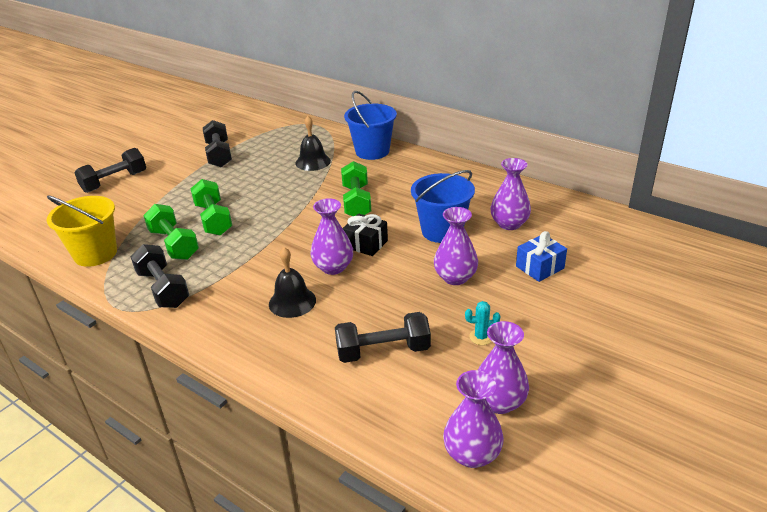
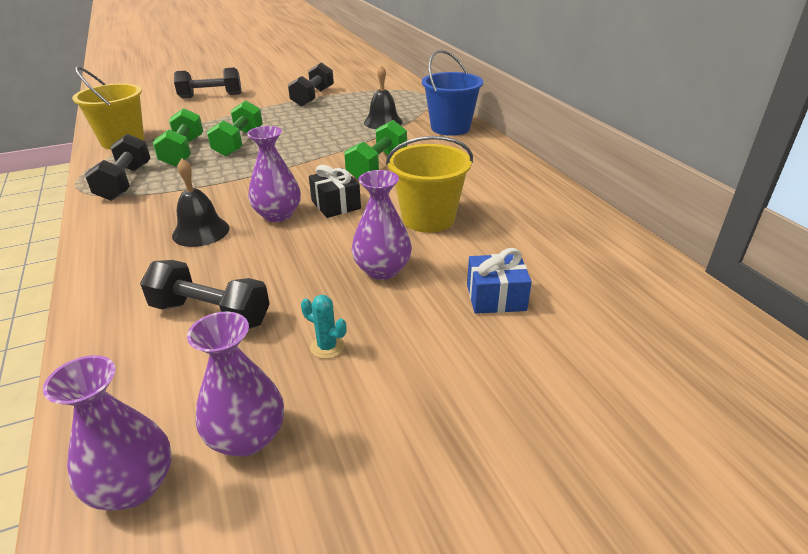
camera: 30 degrees right, 0 degrees up
(442, 231) = (428, 218): blue bucket -> yellow bucket
(509, 224) = (515, 237): purple vase -> none

